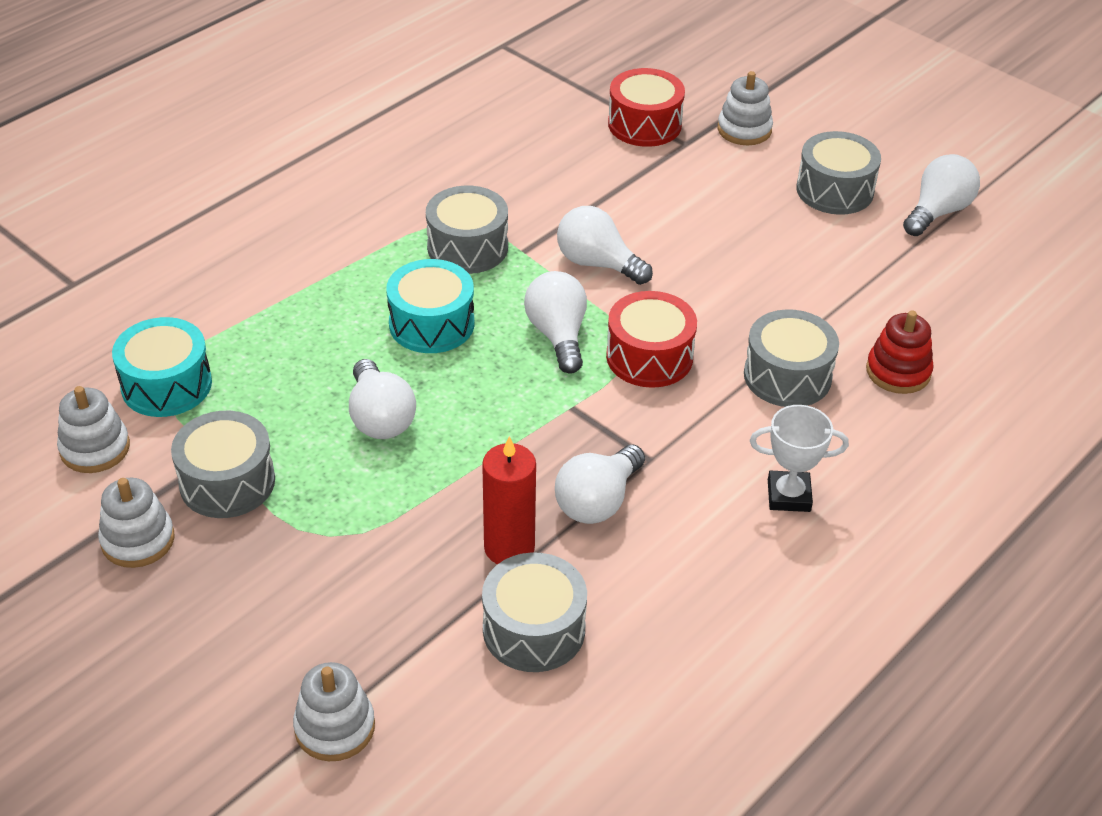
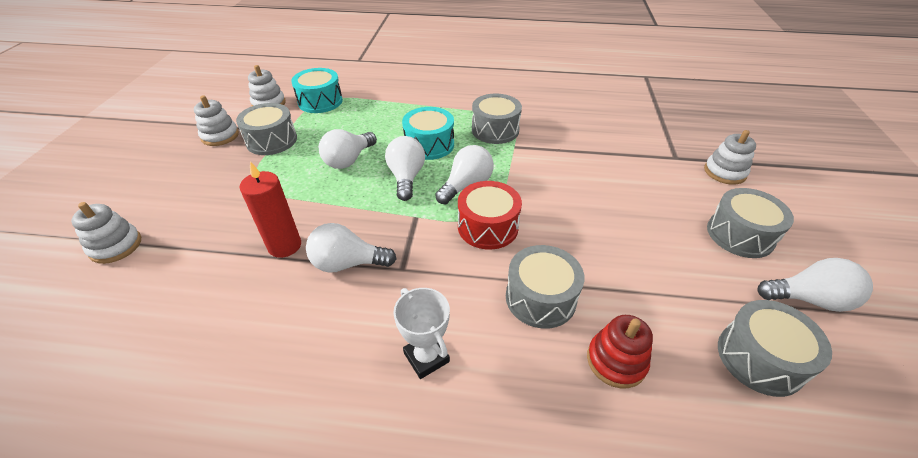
camera: 55 degrees right, 0 degrees up
(534, 629) = (223, 287): grey drum -> grey drum (759, 358)
(597, 263) = (538, 173): white light bulb -> white light bulb (406, 177)
(644, 124) = (666, 138): red drum -> none

